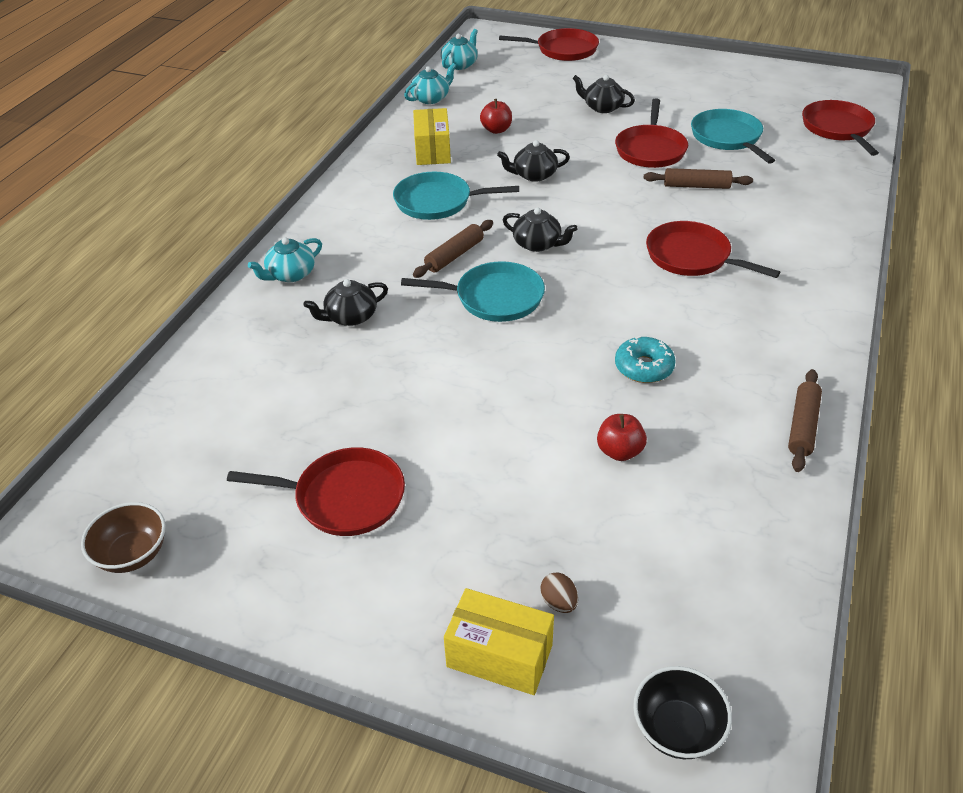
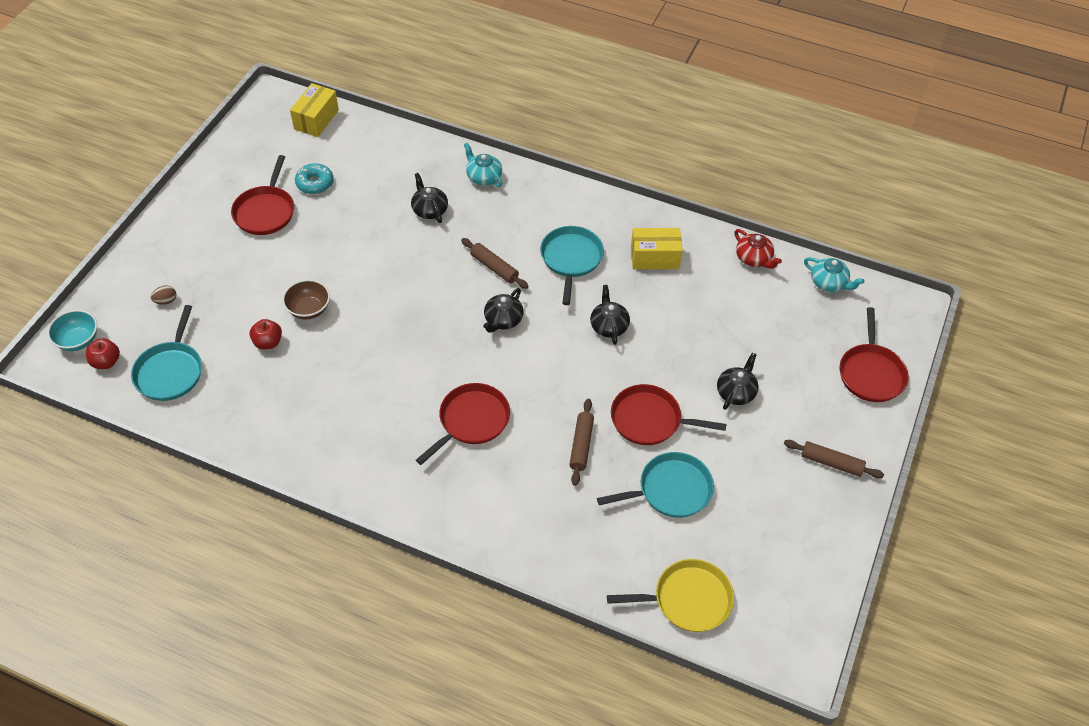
camera: 90 degrees right, 10 degrees up
(133, 554) = (249, 132): brown bowl -> brown bowl (309, 309)
(431, 98) = (754, 258): turquoise teapot -> red teapot
(494, 298) = (437, 289): turquoise pan -> turquoise pan (170, 371)
(496, 130) = (691, 304): red apple -> red apple (106, 362)
(499, 655) = (142, 274): yellow box -> yellow box (316, 120)
(644, 367) = (344, 367): turquoise donut -> turquoise donut (315, 183)
(677, 728) = (78, 340): black bowl -> turquoise bowl
(803, 426) = (265, 449): brown rolling pin -> brown rolling pin (831, 463)
(838, 128) = (688, 599): red pan -> yellow pan

